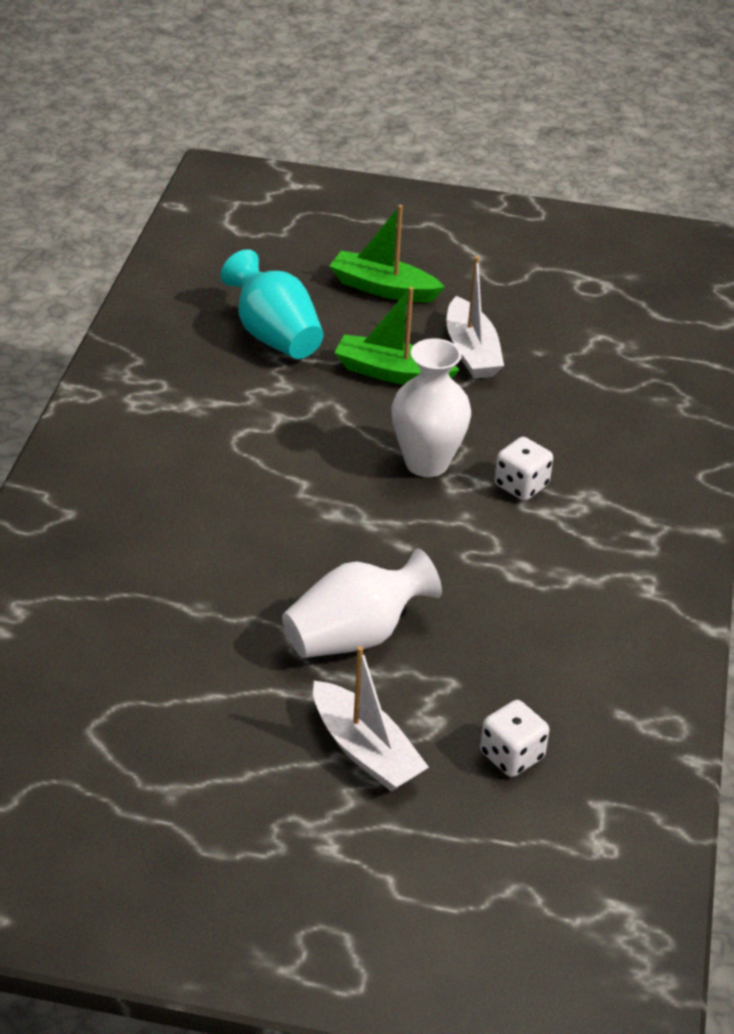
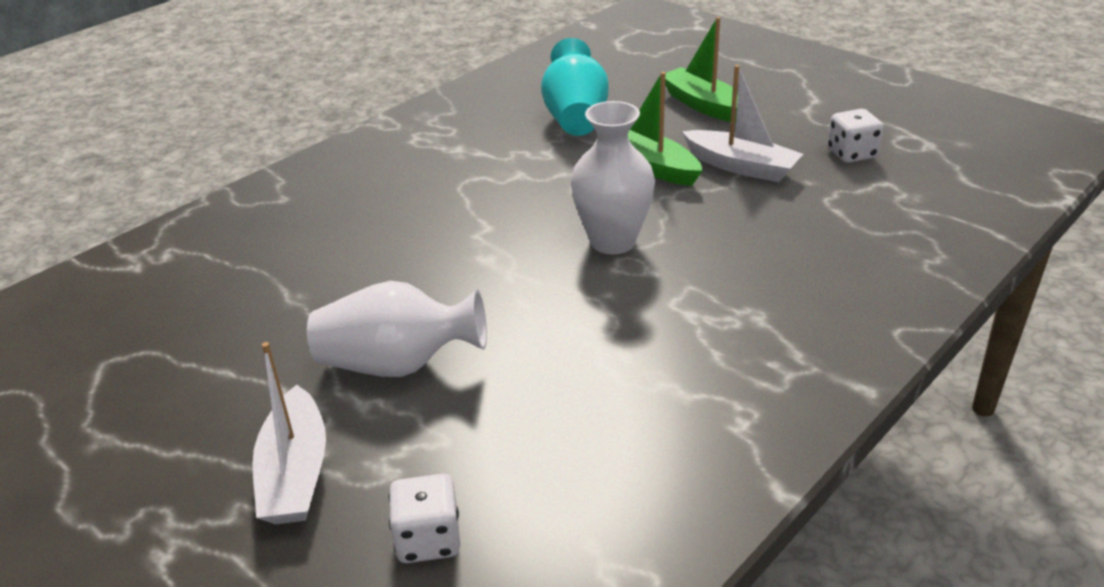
camera: 35 degrees right, 5 degrees down
(471, 351) = (741, 166): white boat -> white boat turned 75 degrees counterclockwise
(521, 485) = (687, 285): white dice -> white dice (852, 154)

